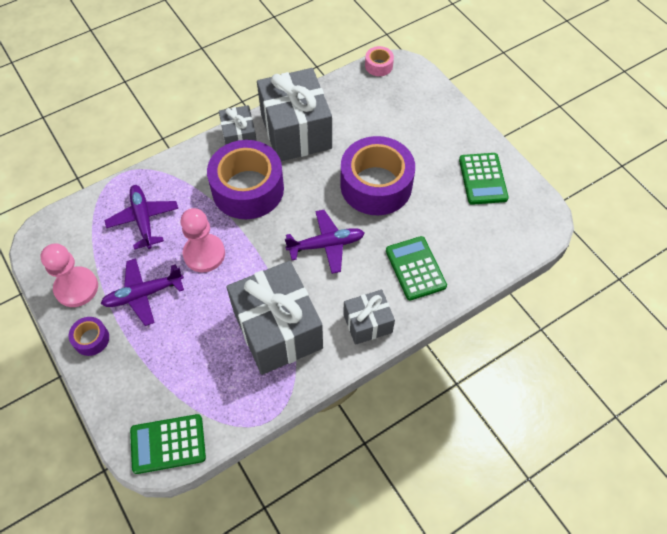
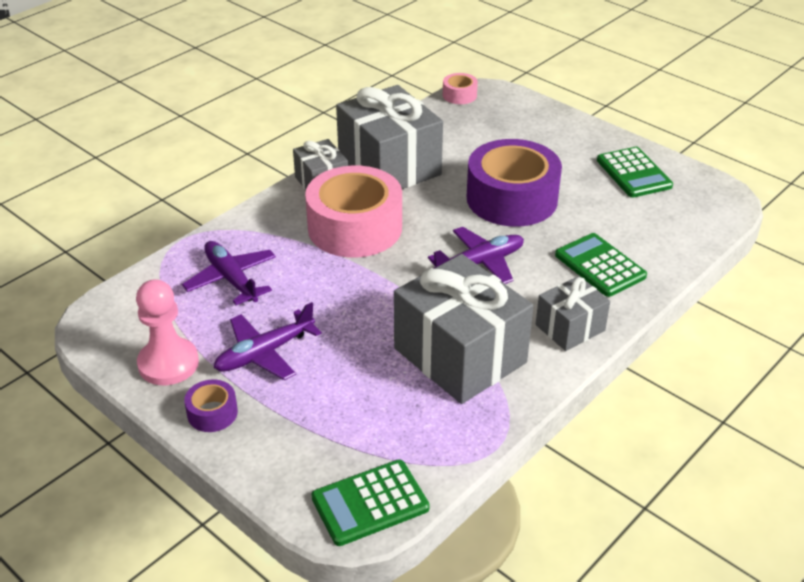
camera: 15 degrees left, 20 degrees down
(204, 254) = (328, 299): pink pawn -> none
(248, 189) = (355, 227): purple tape -> pink tape

